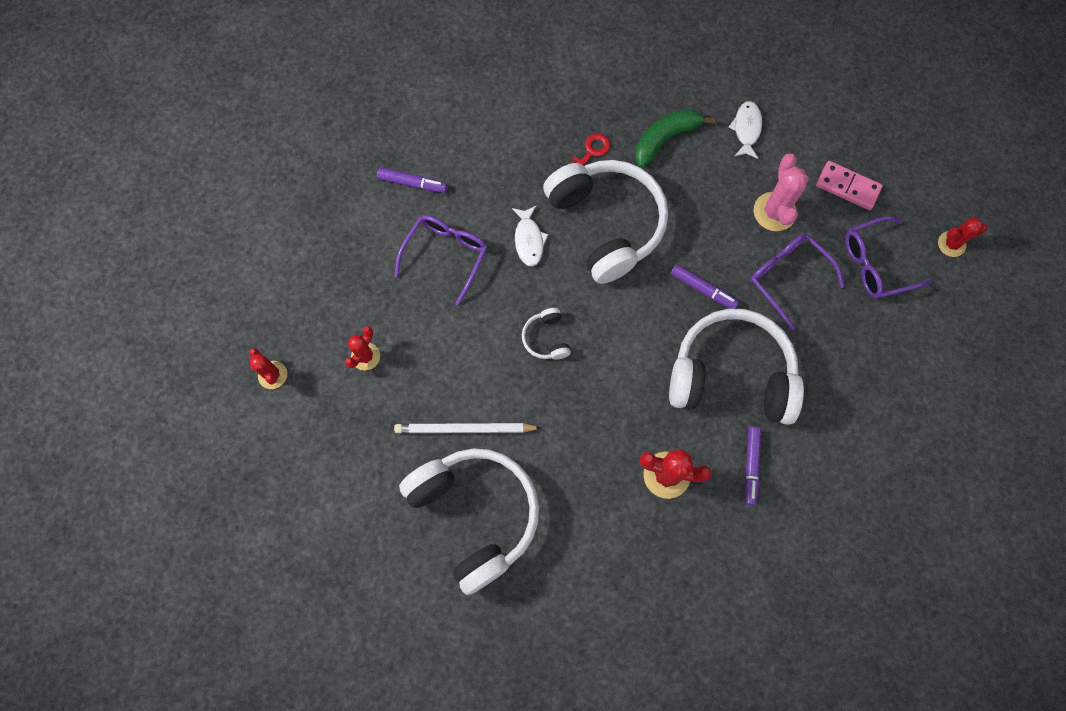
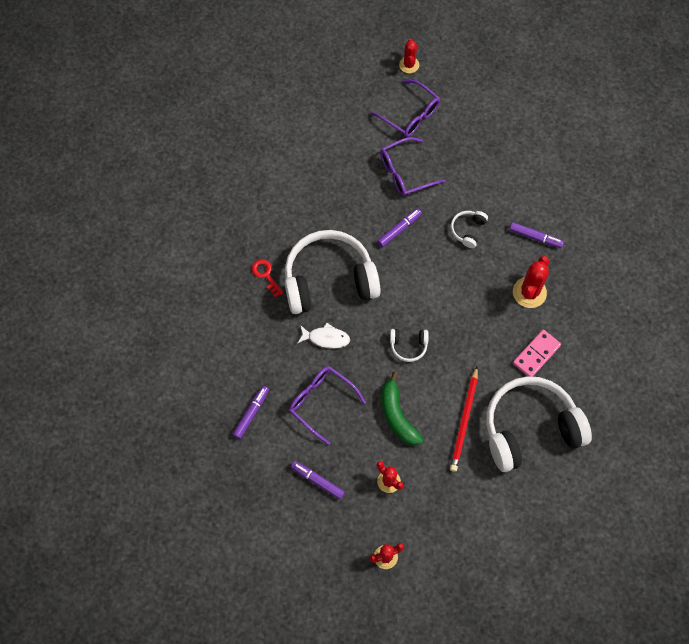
camera: 75 degrees left, 5 degrees down
(348, 276) = (317, 481): none -> purple marker
(465, 429) = (464, 420): white pencil -> red pencil
(665, 139) = (271, 220): green banana -> green banana (397, 415)
(731, 375) = (468, 230): white headphones -> white headphones, size x0.41
(746, 129) = (281, 163): white fish -> none
(774, 212) = (353, 165): pink cactus -> none
(847, 187) = (347, 113): pink domino -> pink domino (536, 354)
(875, 264) = (410, 115): purple glasses -> purple glasses turned 45 degrees counterclockwise

